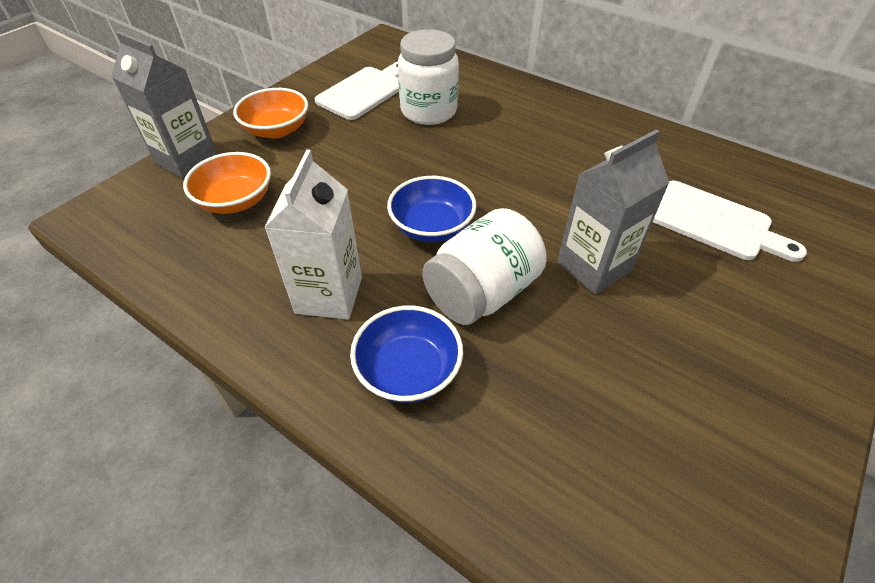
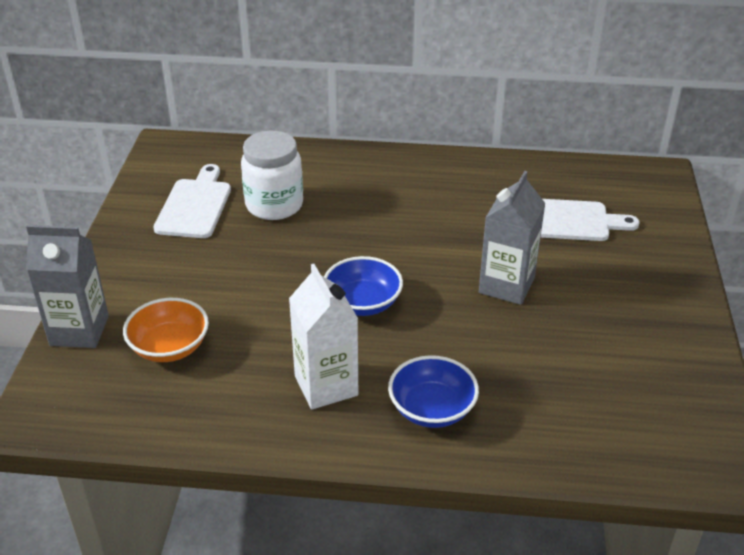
camera: 30 degrees left, 10 degrees down
(277, 130) = (143, 271): orange bowl -> none
(482, 292) = (441, 336): white jar -> none

